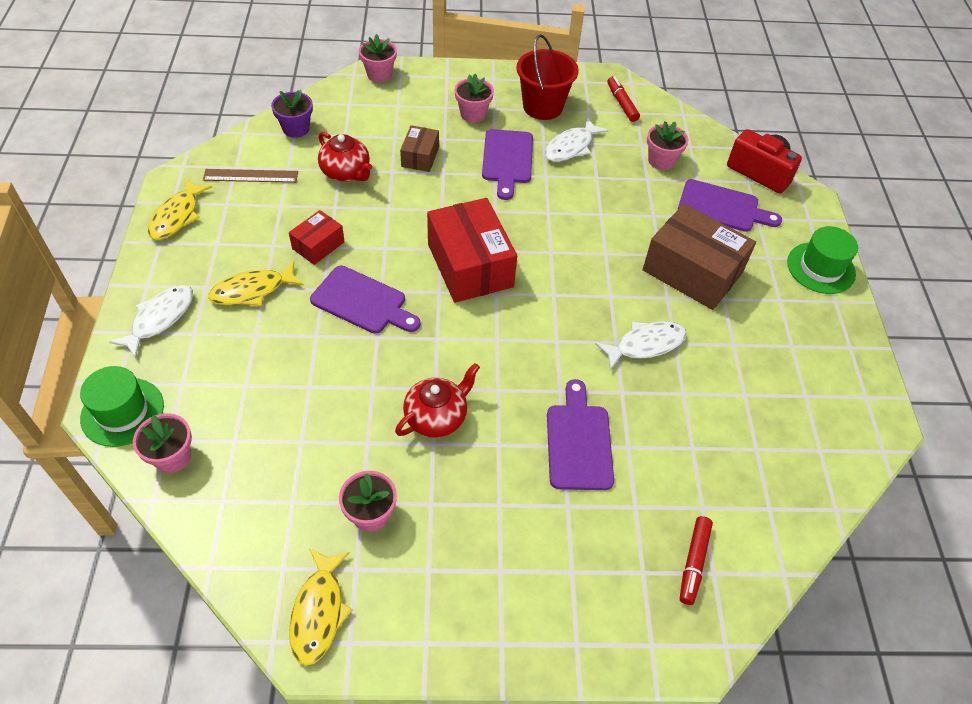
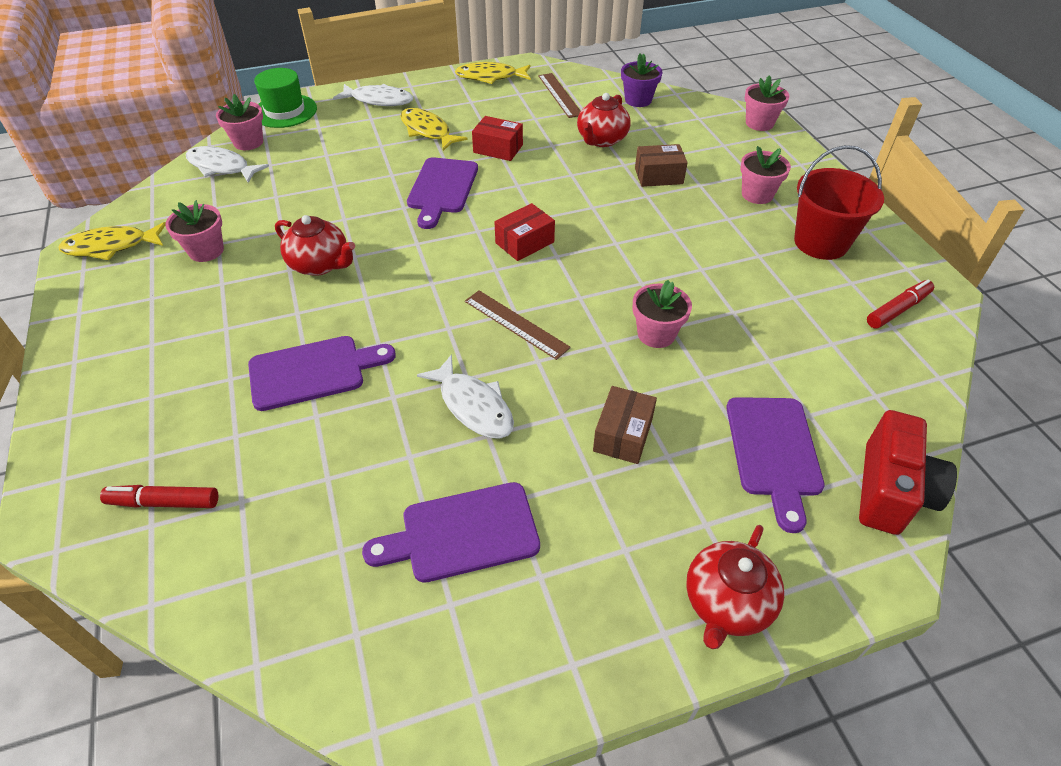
camera: 75 degrees right, 5 degrees down
(470, 265) = (524, 242): red box -> red box, size x0.52
(507, 160) = (703, 234): purple cutting board -> purple cutting board (462, 533)
(567, 298) = (515, 324): none -> brown ruler
(571, 147) = (770, 279): white fish -> white fish (222, 167)
(661, 161) = (816, 368): pink flower pot -> pink flower pot (656, 334)
(692, 271) = (623, 435): brown box -> brown box, size x0.52
(821, 268) = (727, 603): green hat -> red teapot

